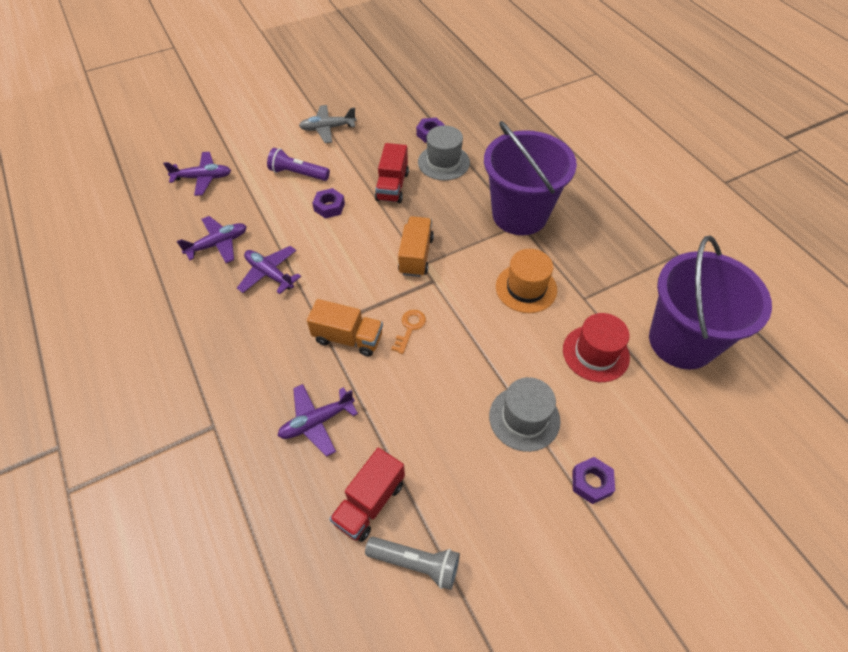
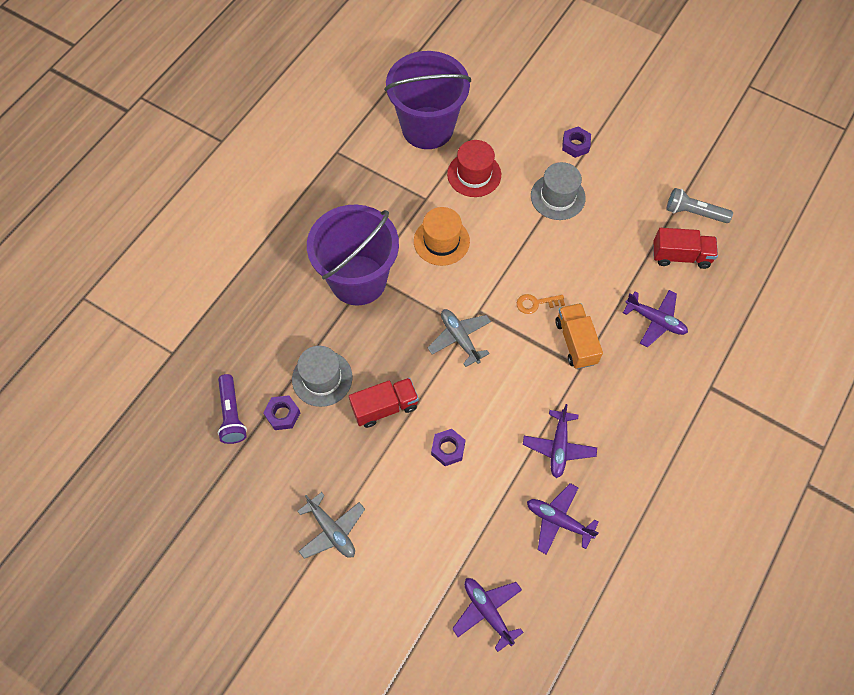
camera: 120 degrees left, 10 degrees up
(298, 173) = (421, 512): purple flashlight -> purple flashlight (232, 414)
(416, 256) = (459, 338): orange truck -> grey plane
(416, 563) = (694, 213): grey flashlight -> grey flashlight turned 60 degrees counterclockwise

